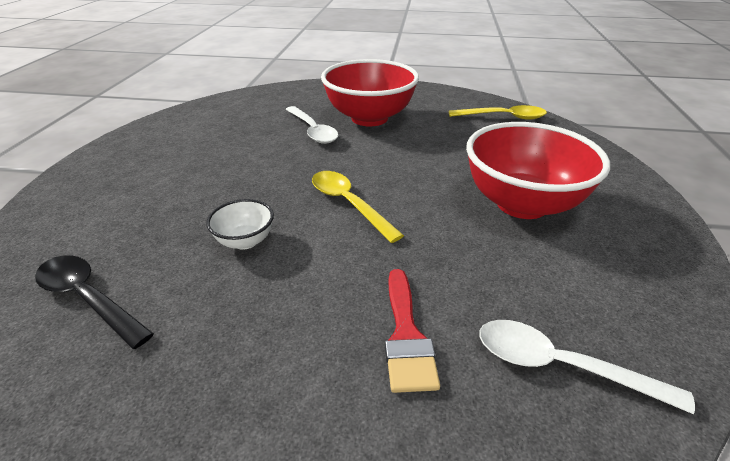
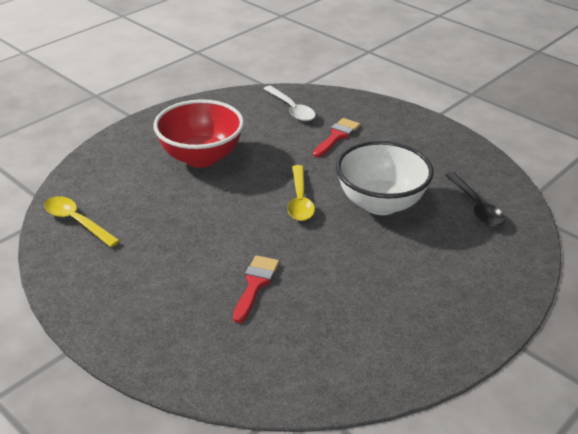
camera: 145 degrees left, 0 degrees up
(245, 241) = (380, 203): white bowl -> white bowl, size x2.22
(313, 131) = (255, 284): white spoon -> red brush
(369, 118) = (186, 277): red bowl -> none

